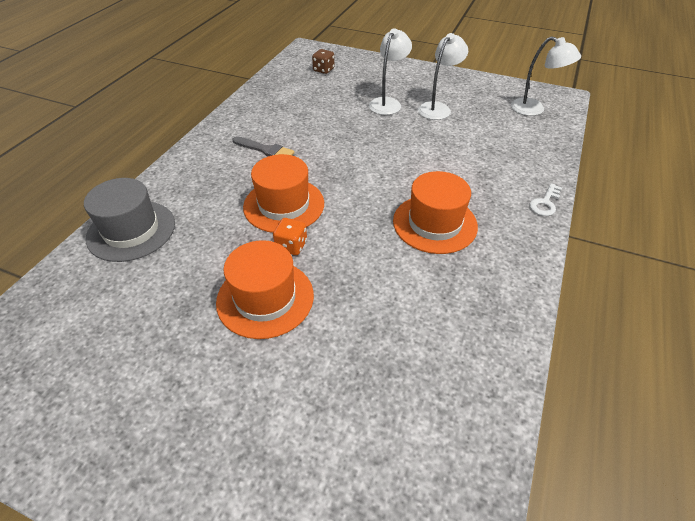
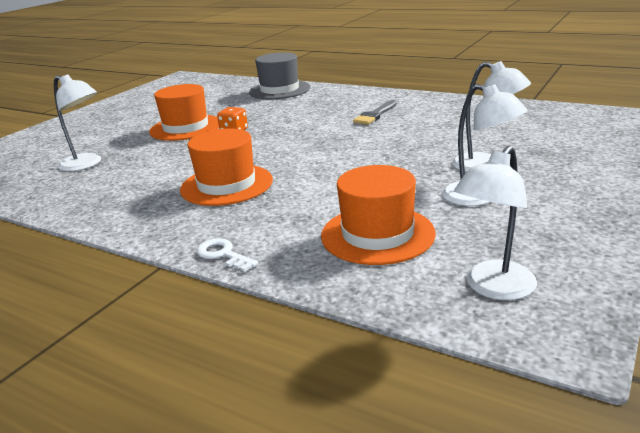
camera: 100 degrees right, 20 degrees down
(284, 205) = (287, 126): orange hat -> orange hat (377, 234)
(323, 70) = (571, 128): brown dice -> none
(390, 372) = (86, 164): none -> white lamp

